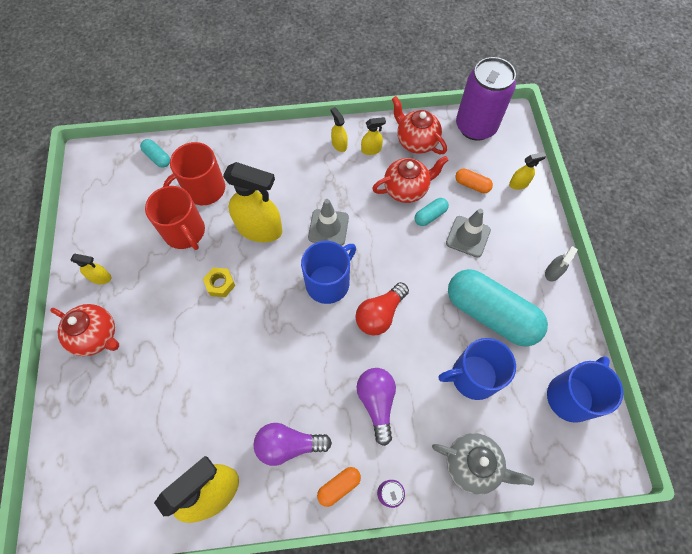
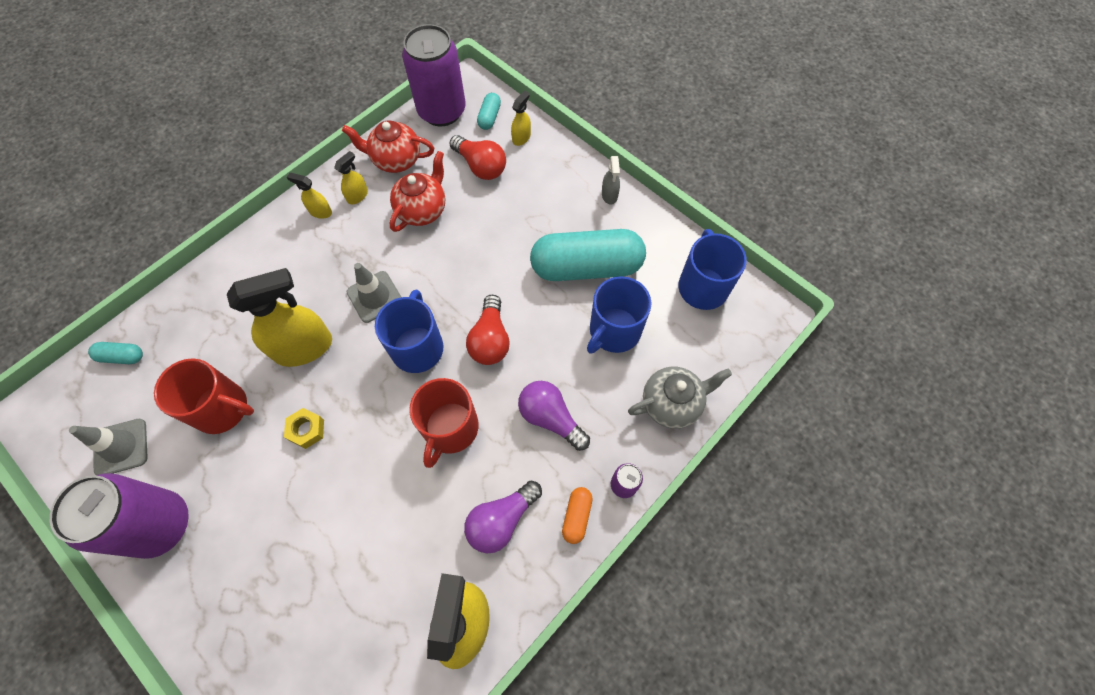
camera: 40 degrees left, 0 degrees up
(97, 336) = (210, 584): red teapot -> none
(100, 277) = (161, 524): yellow spray bottle -> purple can
(204, 189) = (207, 352): red mug -> red mug (450, 428)
(430, 215) = (464, 219): turquoise capsule -> turquoise capsule (489, 117)
(468, 236) = (513, 214): grey traffic cone -> grey traffic cone (121, 447)
(472, 185) = (480, 166): orange capsule -> red light bulb

